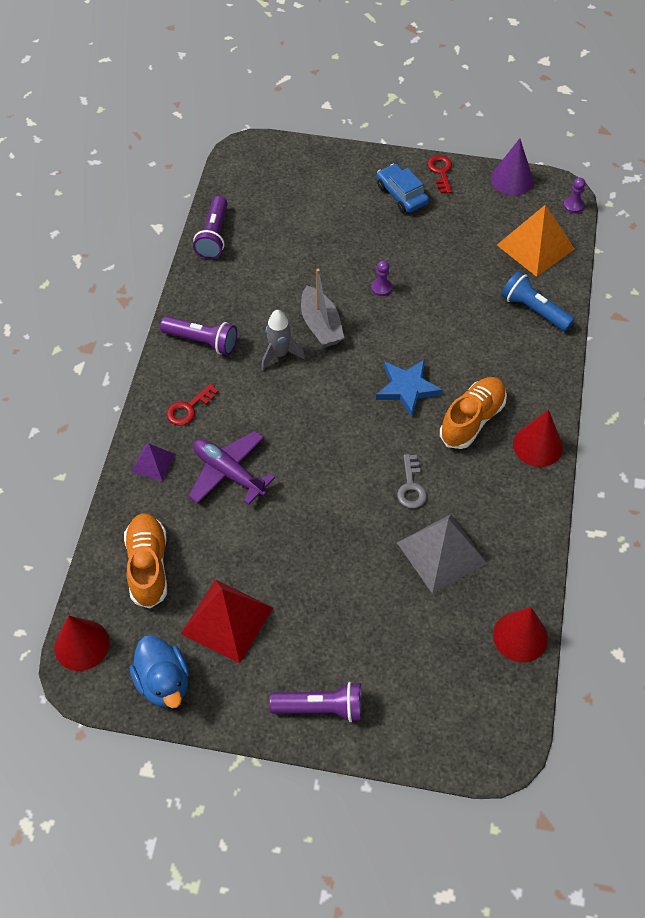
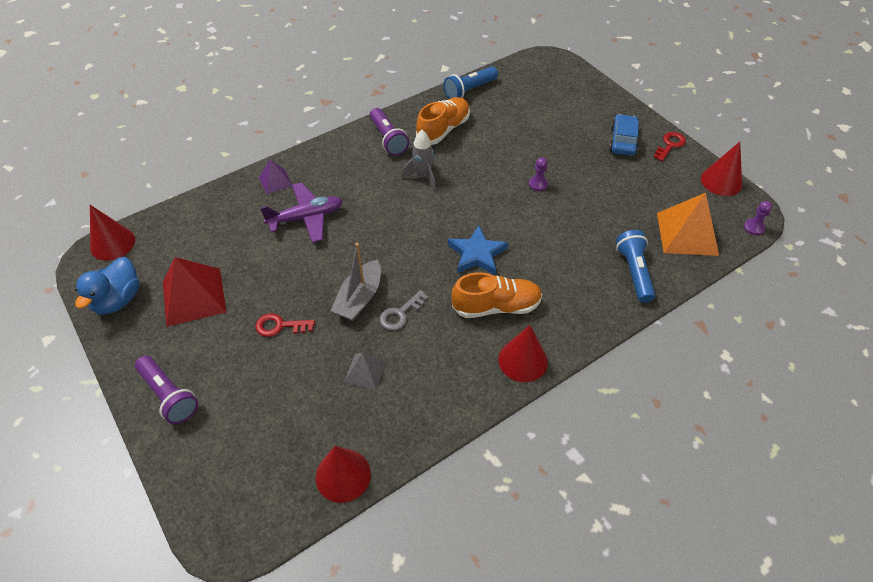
camera: 45 degrees right, 5 degrees down
(148, 566) = (198, 232): orange shoe -> orange shoe (443, 130)
(189, 408) = (333, 168): red key -> red key (280, 326)
(214, 236) = (469, 90): purple flashlight -> blue flashlight
(228, 472) = (306, 218): purple plane -> purple plane turned 75 degrees clockwise
(321, 325) = (469, 178): grey boat -> grey boat (359, 298)
(441, 553) = (365, 371): grey pyramid -> grey pyramid, size x0.54
(512, 179) = (721, 181): purple cone -> red cone

